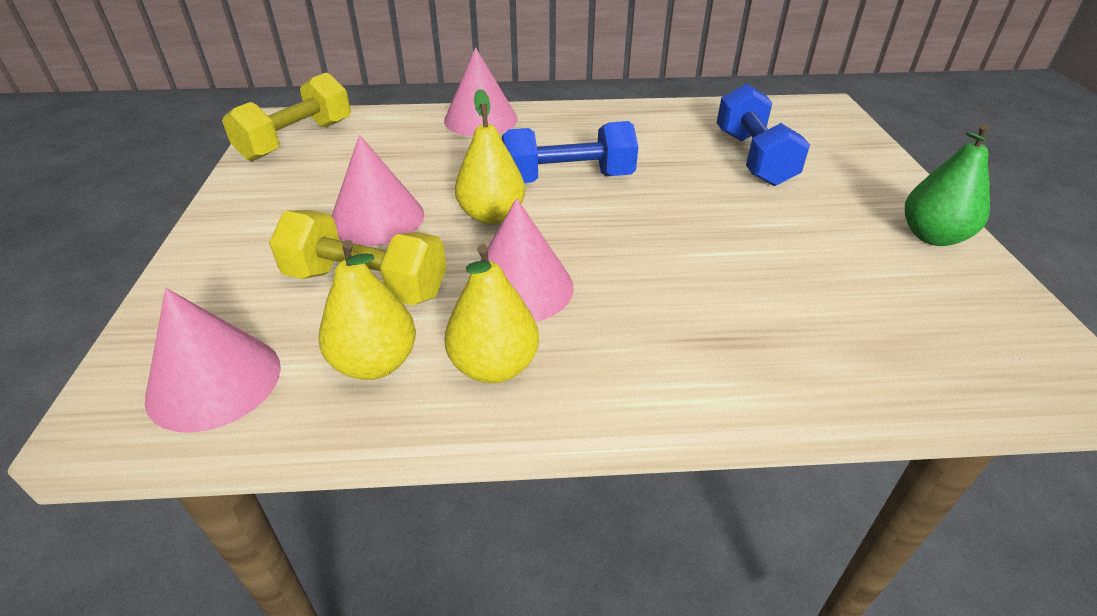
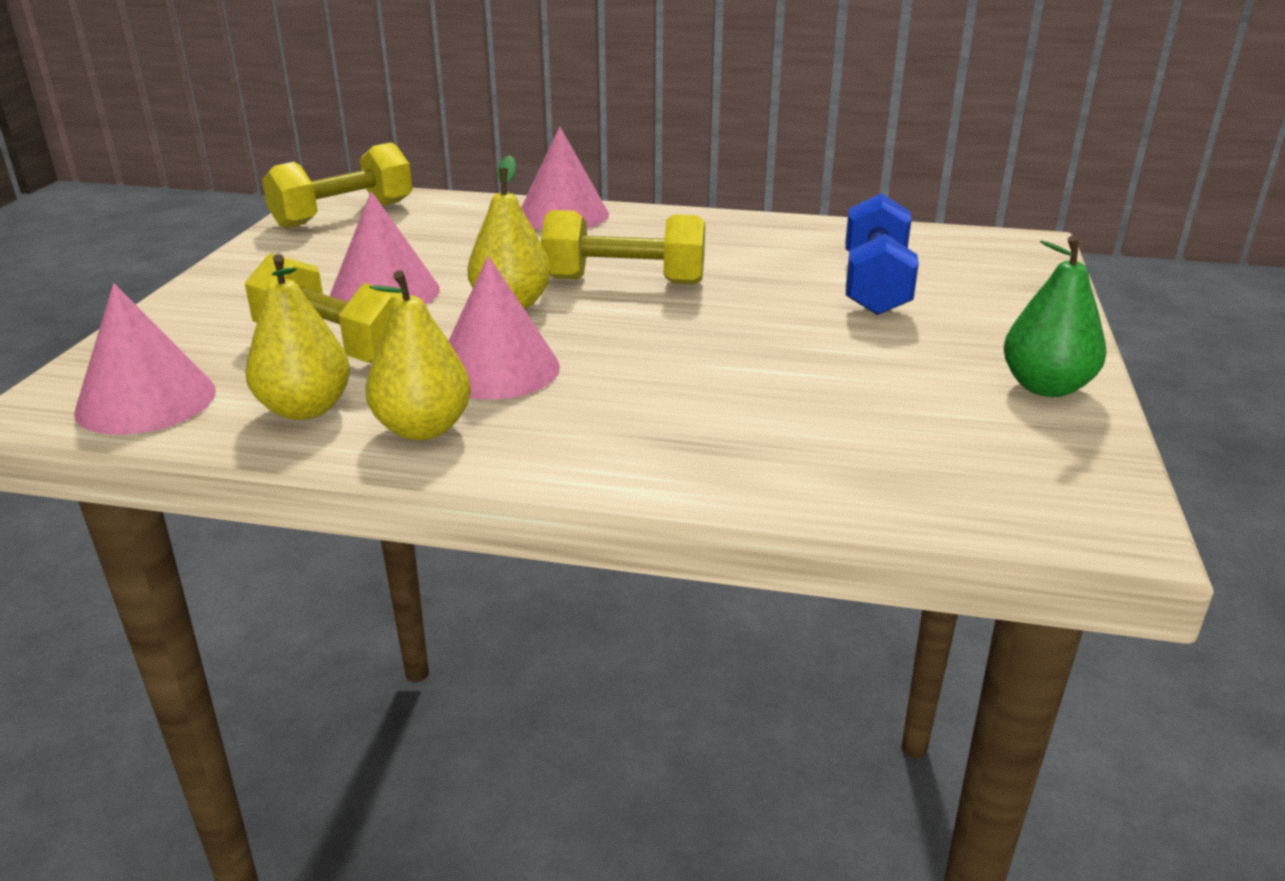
camera: 15 degrees right, 10 degrees down
(568, 179) = (624, 281): blue dumbbell -> yellow dumbbell

